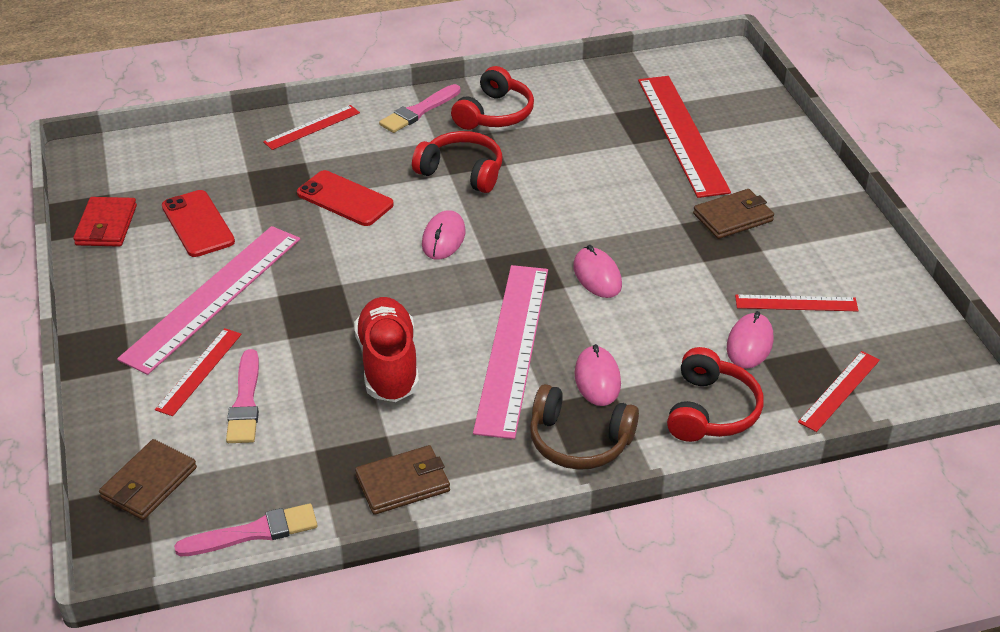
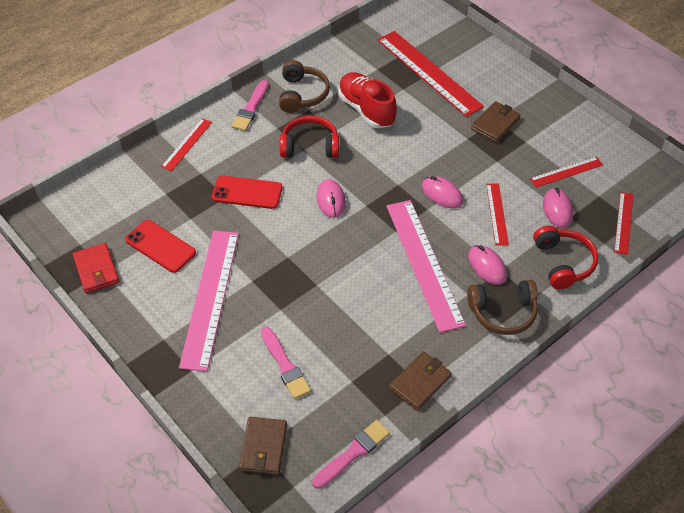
camera: 25 degrees left, 10 degrees up
(199, 371) = (239, 355): red ruler -> red ruler (496, 214)
(388, 365) = (357, 304): red shoe -> red shoe (366, 110)
(494, 114) = (302, 94): red headphones -> brown headphones

